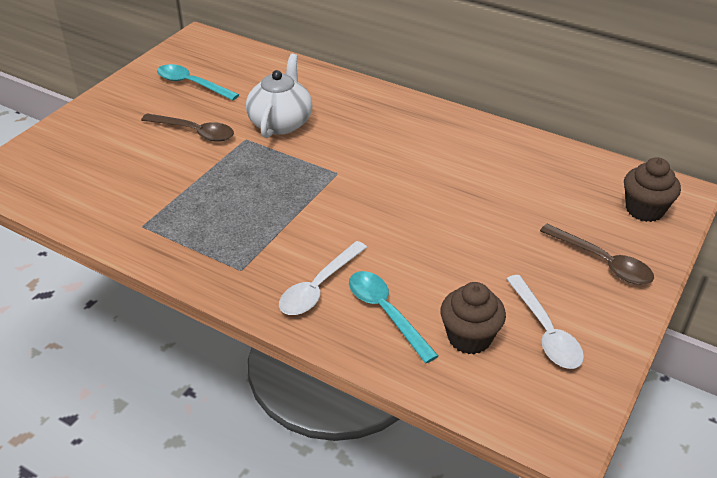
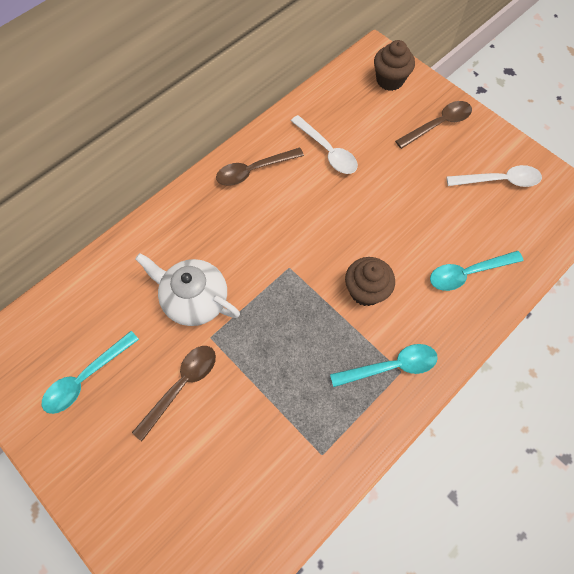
camera: 75 degrees left, 25 degrees up
(245, 261) = (391, 366): none -> turquoise spoon
(318, 287) = (433, 314): white spoon -> white spoon (327, 151)
(443, 130) = (253, 171): none -> brown spoon
(469, 337) = (499, 227): brown cupcake -> brown cupcake (365, 291)

